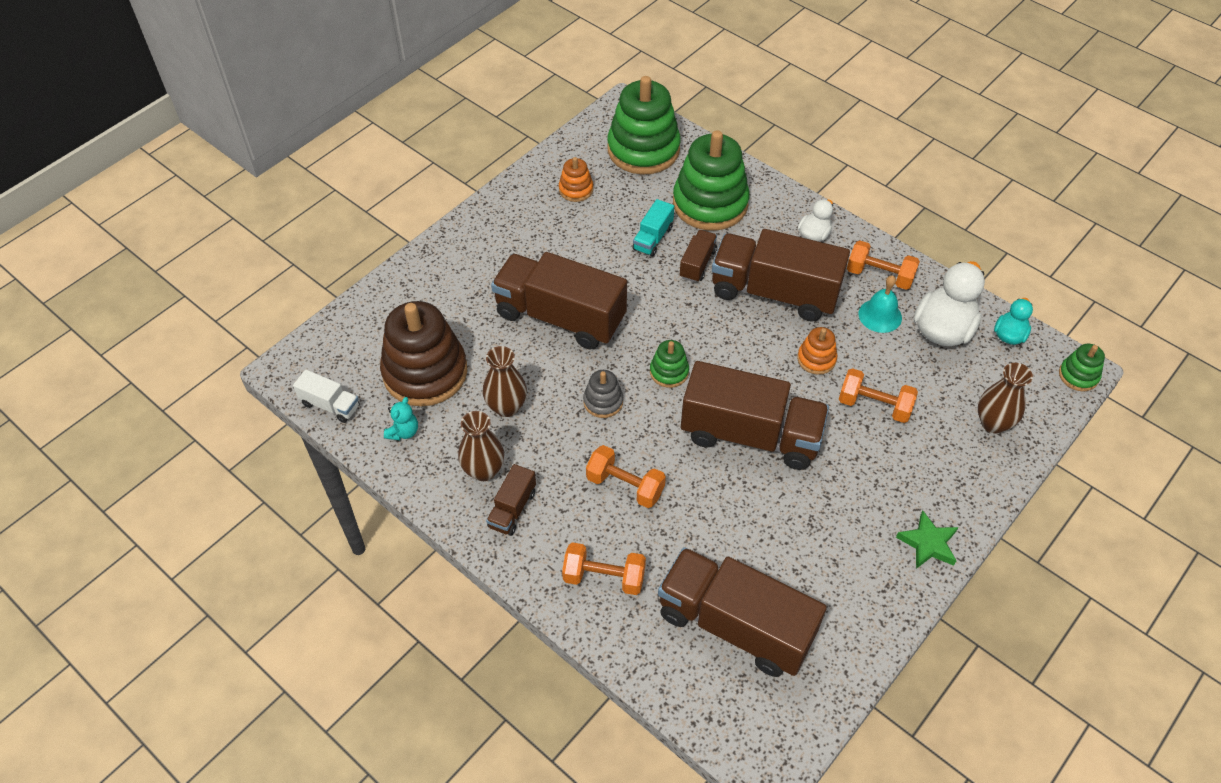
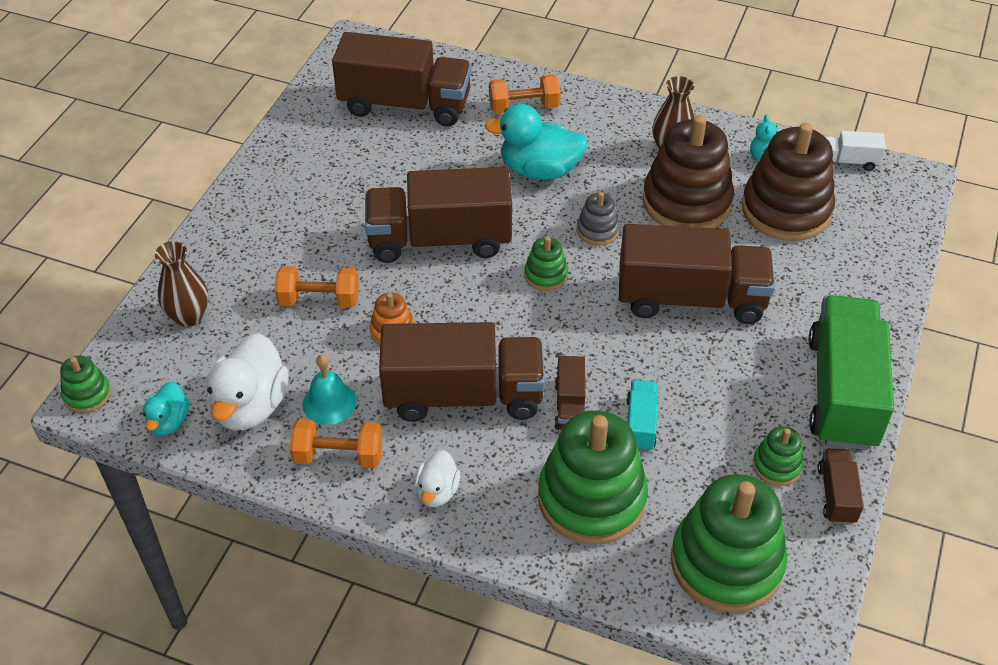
camera: 160 degrees right, 5 degrees down
(497, 220) = (842, 392): none -> green truck
(506, 407) = (686, 202): brown vase -> brown stacking toy
(512, 509) = (627, 130): brown truck -> brown truck (836, 495)
(576, 189) = (777, 466): orange stacking toy -> green stacking toy
(625, 486) = (539, 170): orange dumbbell -> turquoise duck
(928, 543) = (250, 196): green star -> none

